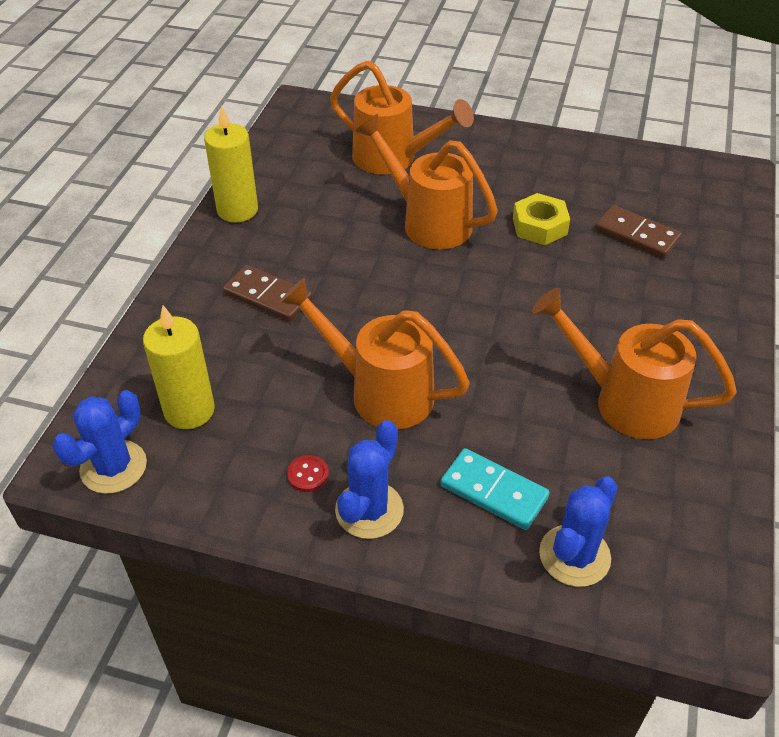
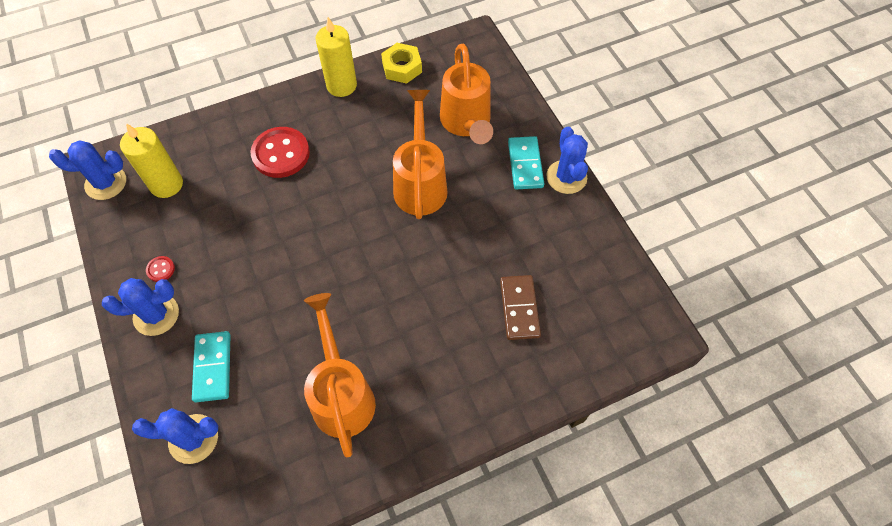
camera: 50 degrees right, 15 degrees up
(268, 296) = (281, 154): brown domino -> red button
(380, 392) = (247, 260): orange watering can -> none
(483, 151) = (525, 164): none -> turquoise domino
(524, 137) = (566, 177): none -> blue cactus
(539, 226) = (474, 246): yellow nut -> yellow nut (402, 68)

